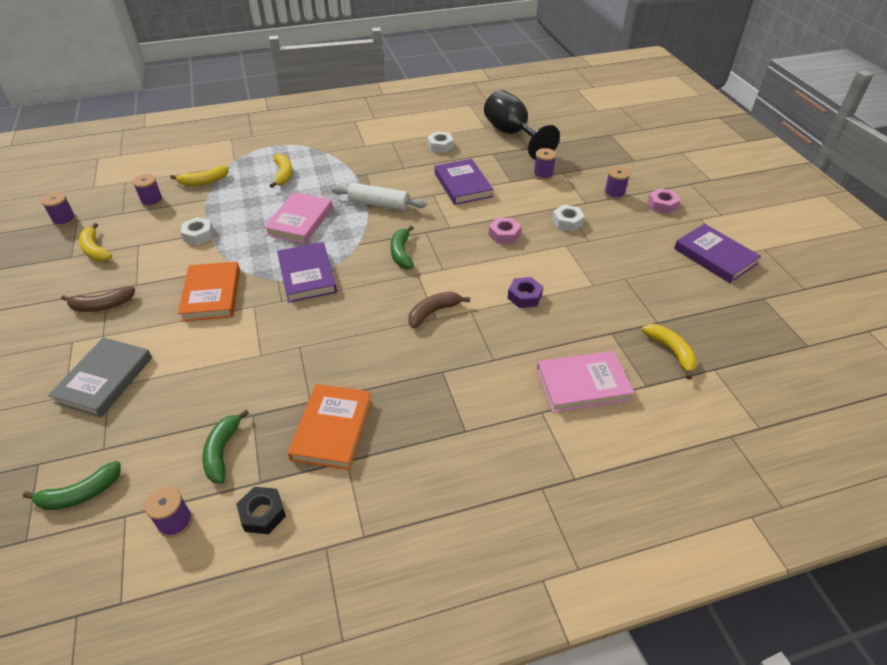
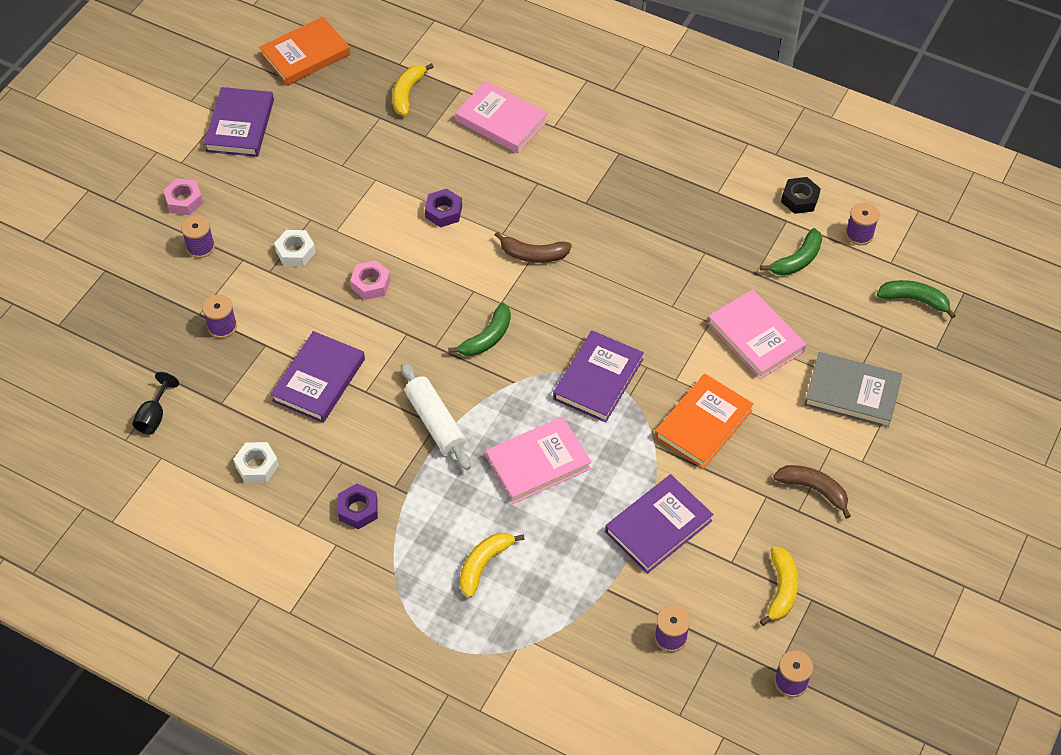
camera: 135 degrees left, 10 degrees up
(104, 379) = (852, 393): grey book -> grey book turned 45 degrees clockwise
(198, 235) = (658, 526): white nut -> purple book
(204, 182) = (585, 630): yellow banana -> none
(214, 368) = (755, 337): none -> pink book
(332, 429) = (707, 220): orange book -> orange book (305, 55)
(371, 158) = (358, 509): none -> purple nut
(512, 134) = (154, 416): black goblet -> black goblet, size x0.45

